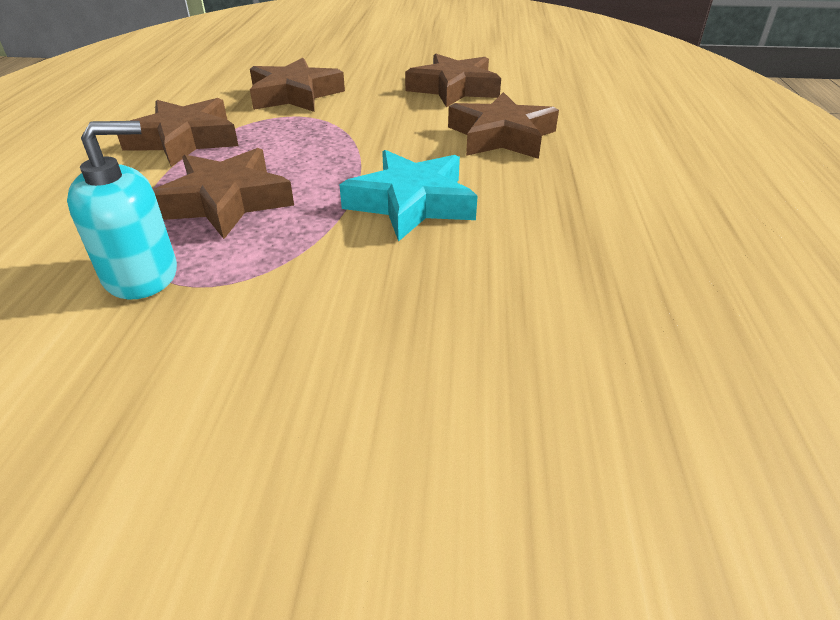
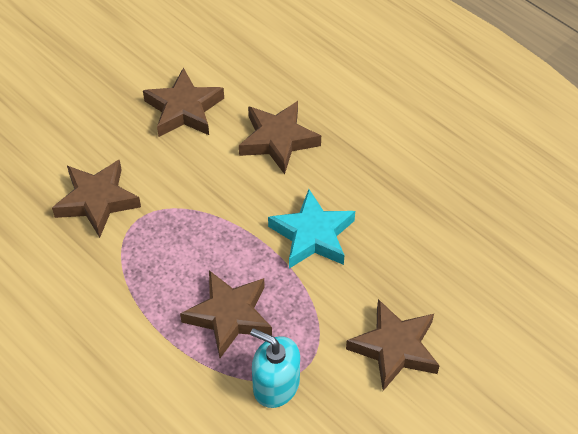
camera: 50 degrees left, 15 degrees up
(141, 275) = (276, 385): turquoise soap dispenser -> turquoise soap dispenser turned 75 degrees counterclockwise
(184, 140) = (115, 300): brown star -> brown star (394, 348)

